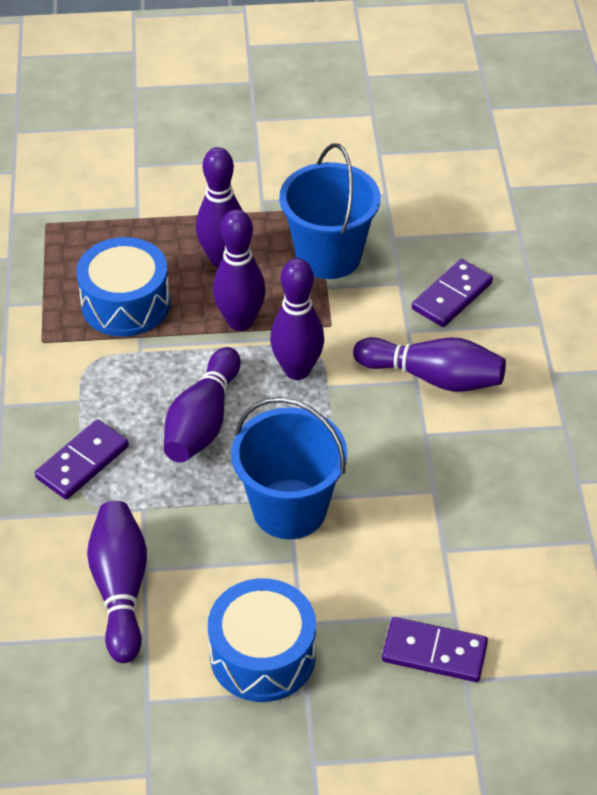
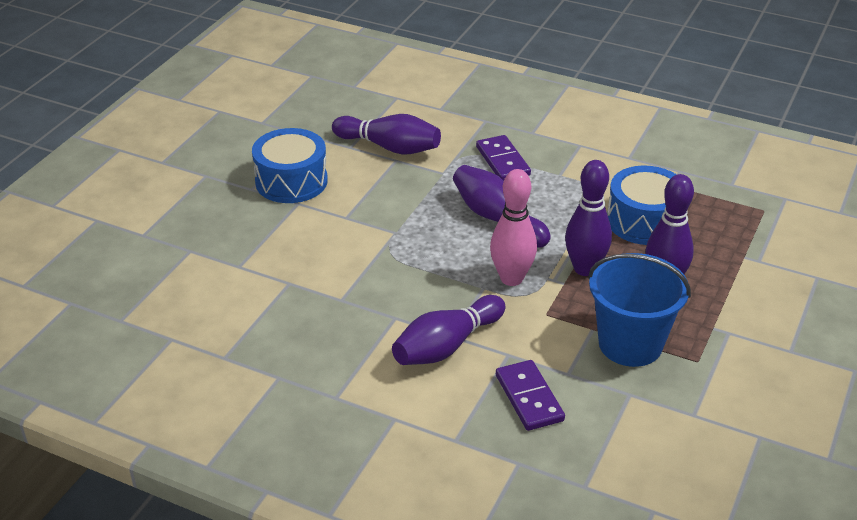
camera: 120 degrees right, 10 degrees down
(289, 509) = (387, 229): blue bucket -> none
(297, 370) = (511, 278): purple bowling pin -> pink bowling pin
(434, 652) = (221, 246): purple domino -> none

